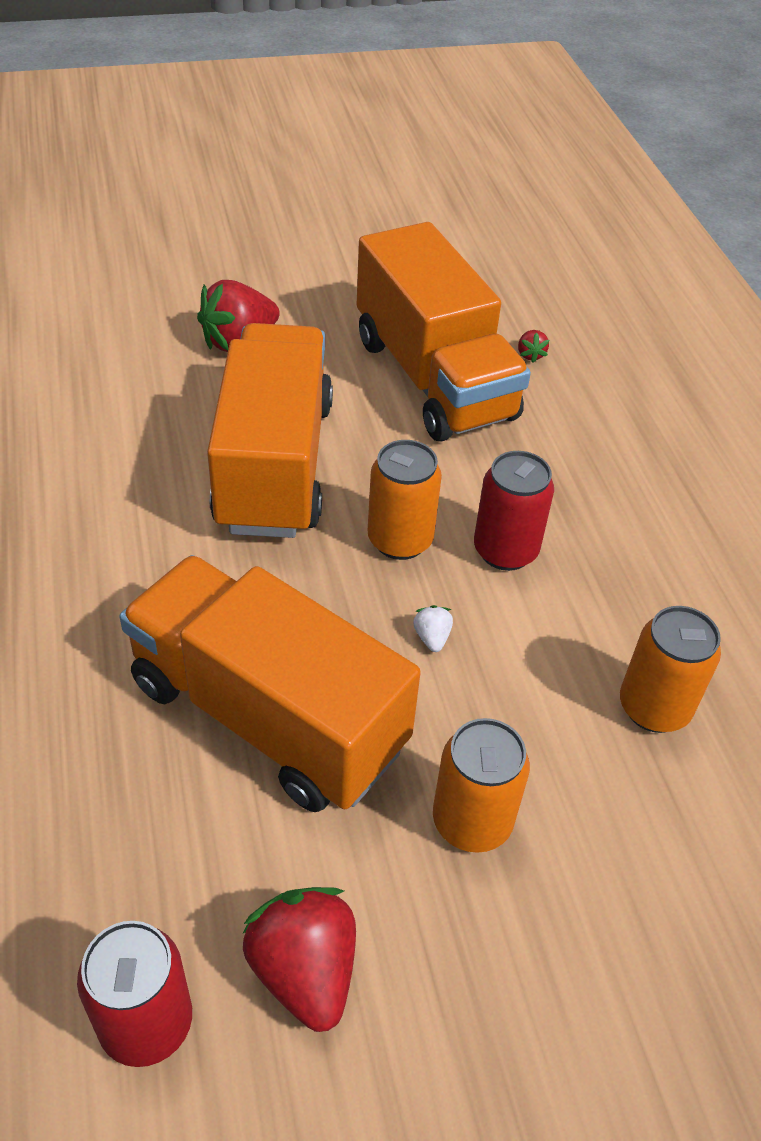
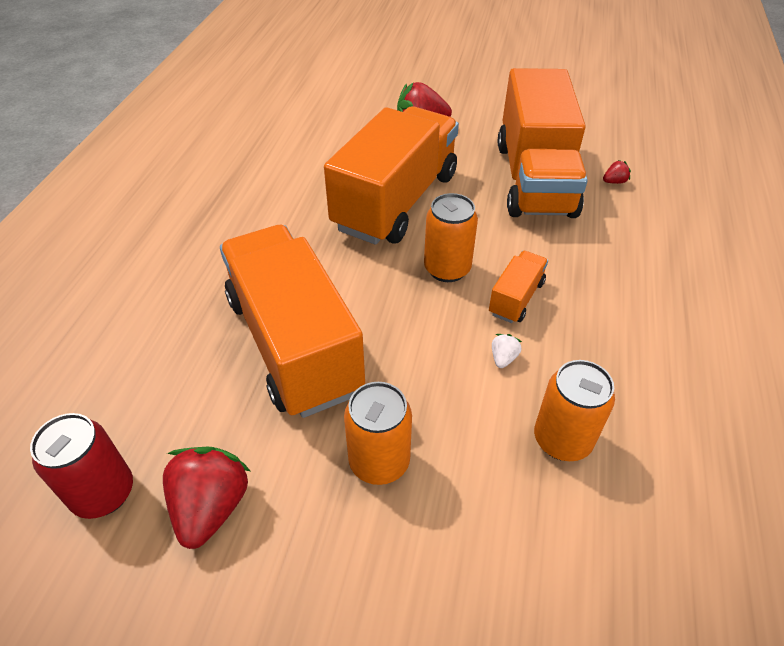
camera: 30 degrees right, 0 degrees up
(432, 637) = (429, 335): white strawberry -> white strawberry (503, 358)
(505, 551) = (516, 298): red can -> orange truck
(530, 355) = (614, 182): red strawberry -> red strawberry turned 135 degrees counterclockwise

